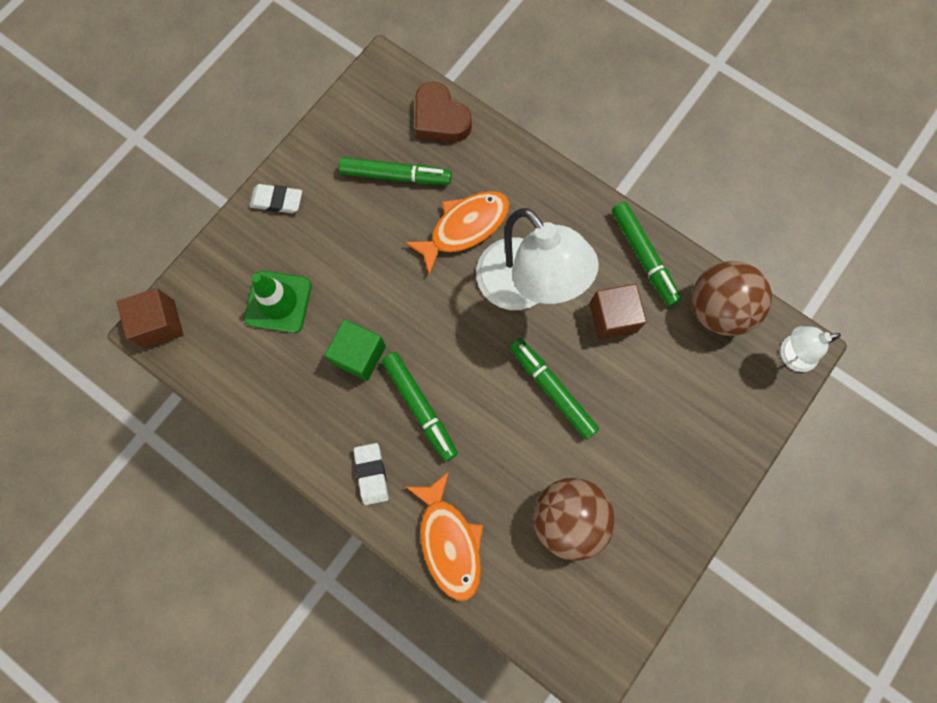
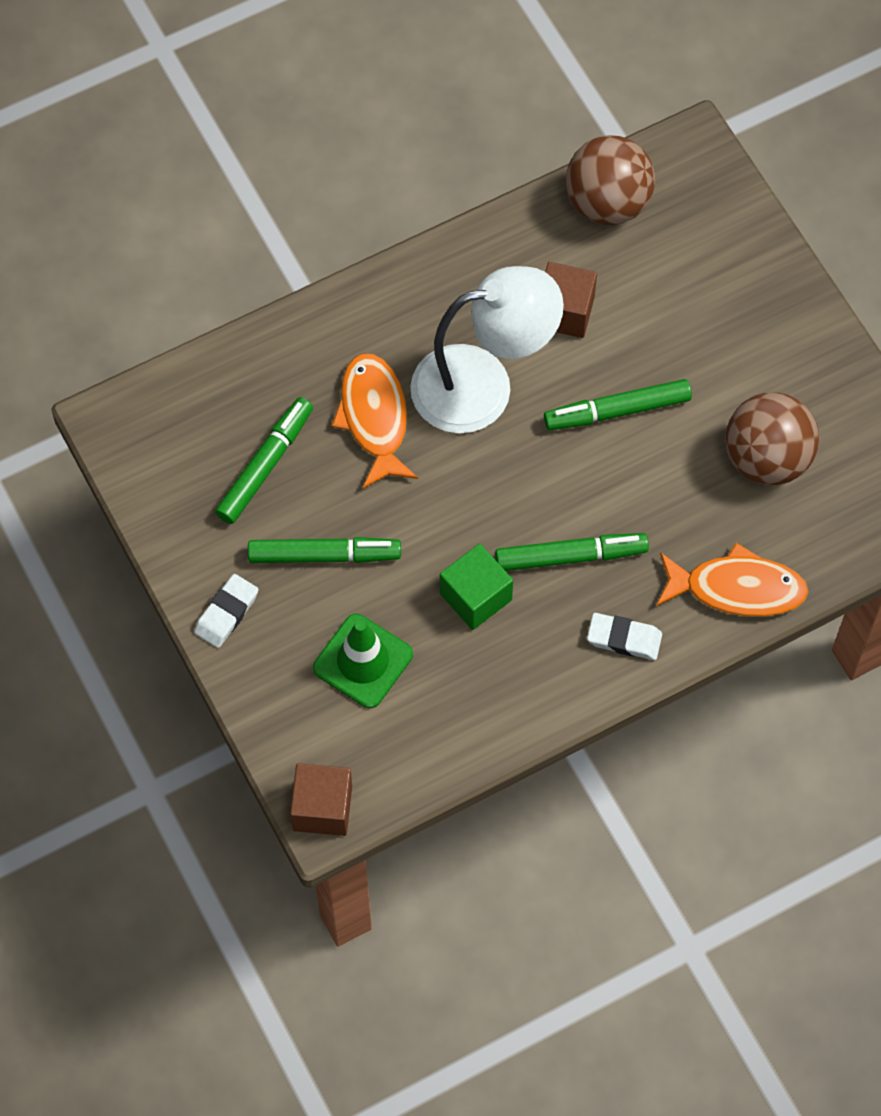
camera: 65 degrees left, 10 degrees down
(440, 119) = (215, 384): brown heart -> none
(643, 257) = (508, 247): green marker -> green marker (324, 555)
(790, 355) = (694, 158): white lamp -> none

